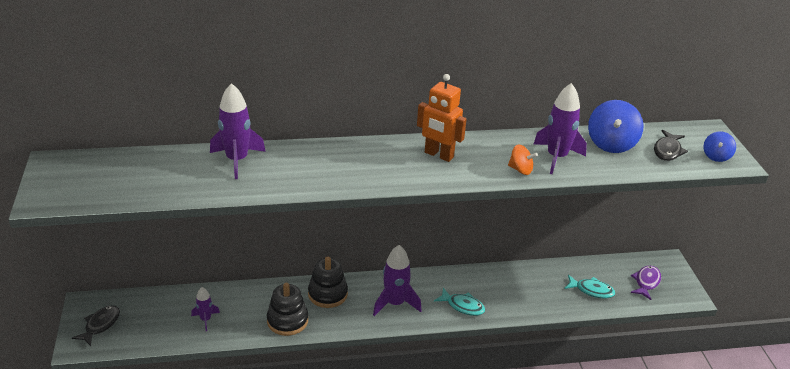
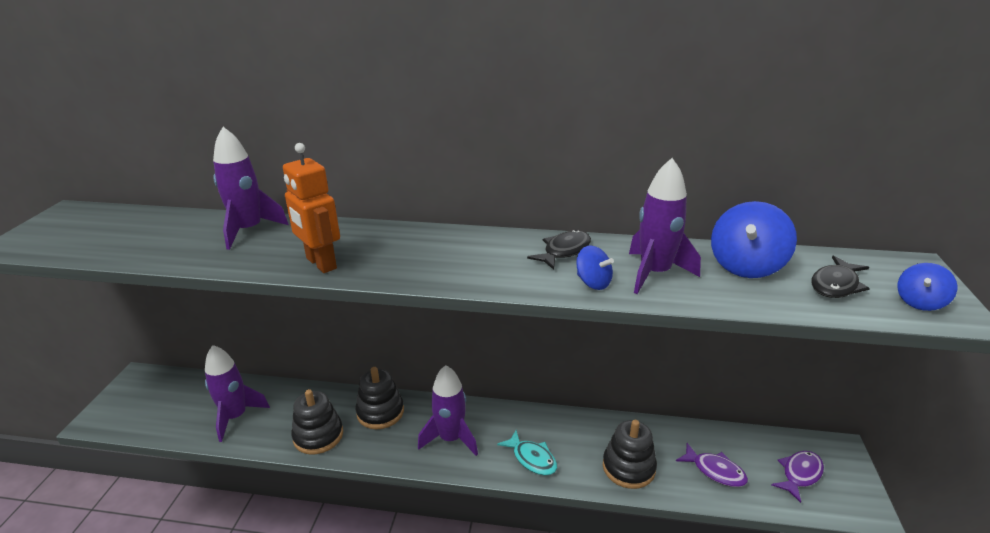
camera: 20 degrees right, 5 degrees down
(100, 325) = (133, 402): black fish -> black fish (564, 251)
(205, 319) = (235, 416): purple rocket -> purple rocket, size x1.79
(438, 155) = (491, 252): orange robot -> orange robot (320, 263)
(520, 170) = (593, 283): orange spinning top -> blue spinning top
(533, 299) = (628, 467): none -> black stacking toy
(591, 290) = (715, 471): turquoise fish -> purple fish

